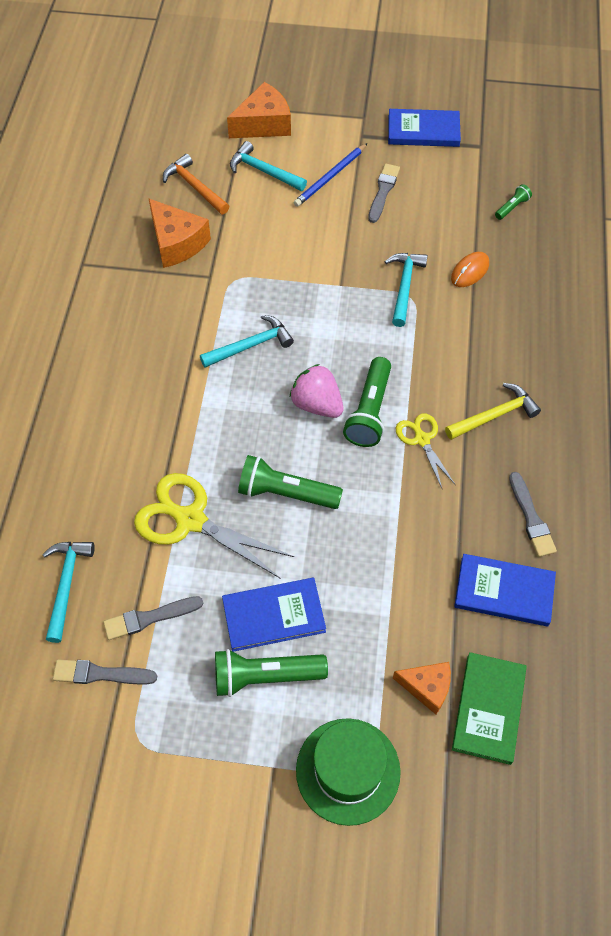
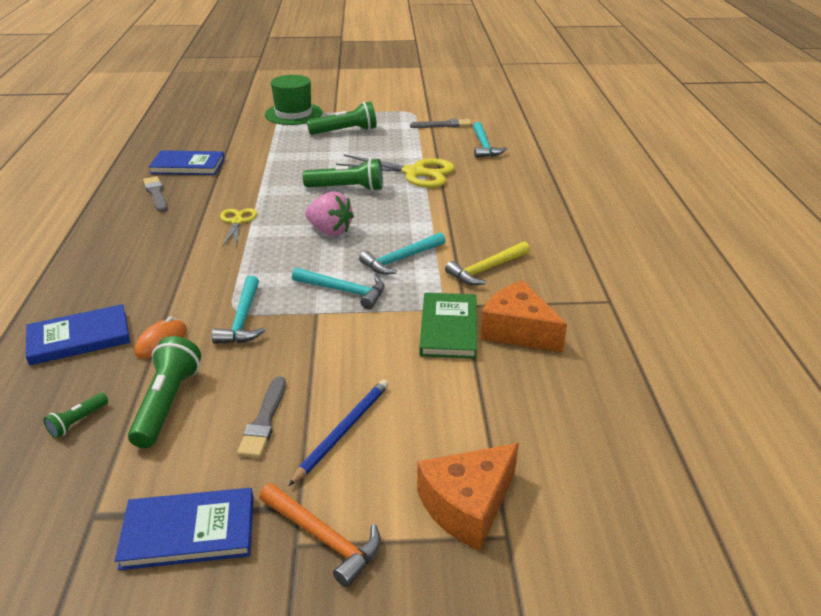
camera: 170 degrees right, 25 degrees down
(150, 618) = (424, 141): grey brush -> none
(194, 187) = (529, 394): orange hammer -> orange hammer (323, 538)
(263, 171) = (442, 428): turquoise hammer -> turquoise hammer (344, 291)
(273, 616) = (345, 147): blue book -> blue book (79, 338)
(369, 411) = (282, 231): green flashlight -> green flashlight (167, 403)
(421, 439) = (237, 221): yellow scissors -> yellow scissors turned 150 degrees counterclockwise
(427, 687) = (246, 135): orange cheese -> none
(488, 708) = (210, 133): green book -> green book (449, 328)
(495, 415) = (168, 239): yellow hammer -> yellow hammer (486, 269)

